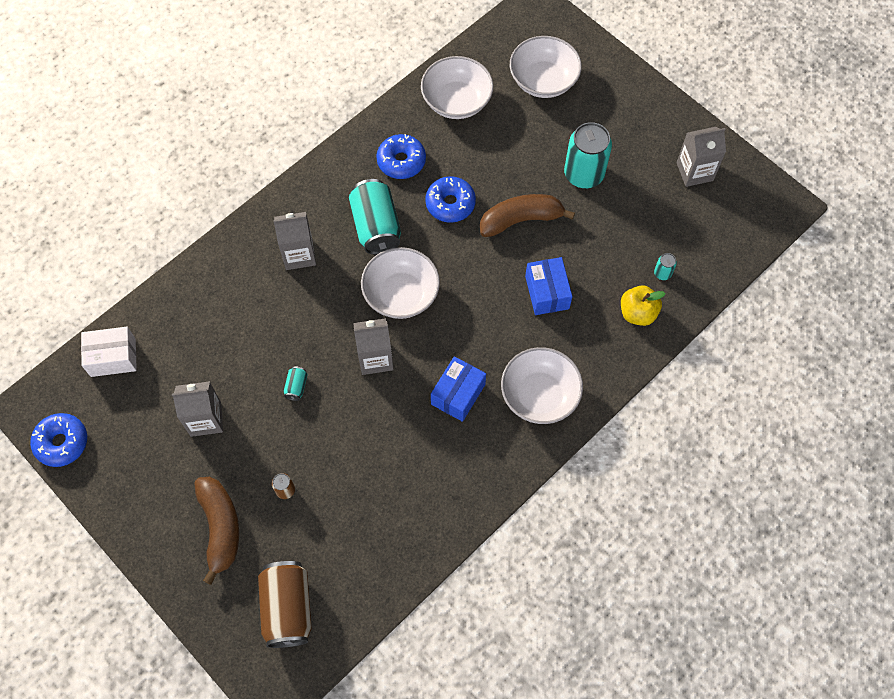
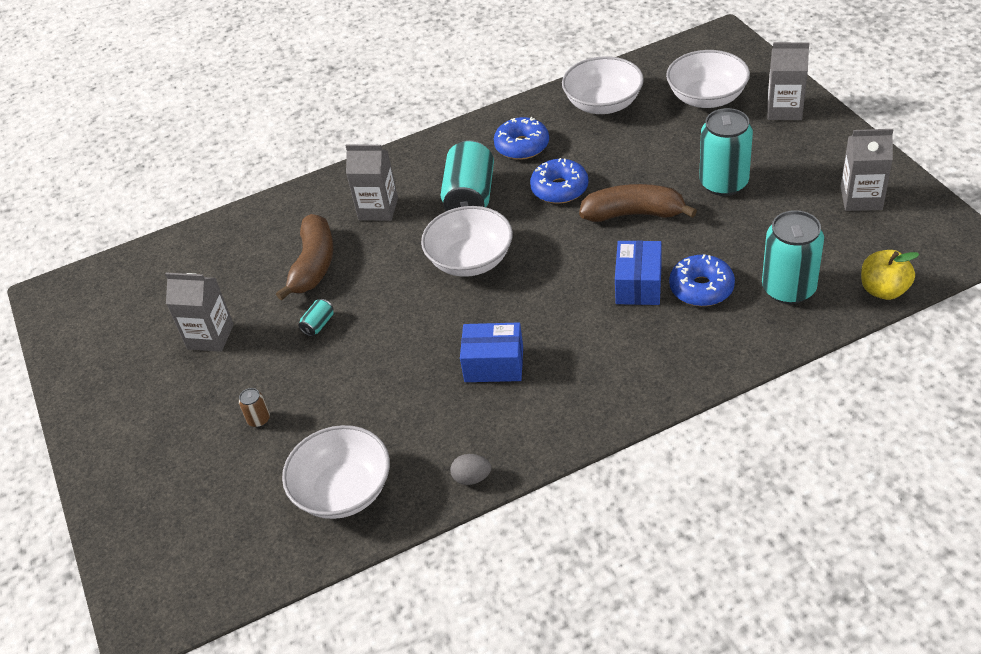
camera: 25 degrees right, 20 degrees down
(62, 442) = (60, 330): blue donut -> blue donut (701, 288)
(113, 357) = (149, 266): white box -> none
(220, 527) = (172, 441): brown banana -> brown banana (313, 265)
(288, 608) = (203, 539): brown can -> none
(375, 358) = (416, 313): grey carton -> grey carton (784, 110)
(458, 394) = (494, 364): blue box -> blue box turned 45 degrees clockwise
(478, 501) = (472, 478): none -> grey egg
(539, 395) = (590, 383): white bowl -> white bowl (343, 491)
(637, 313) = (743, 323): yellow apple -> yellow apple (883, 290)
(662, 273) = (788, 289): turquoise can -> turquoise can, size x2.32

